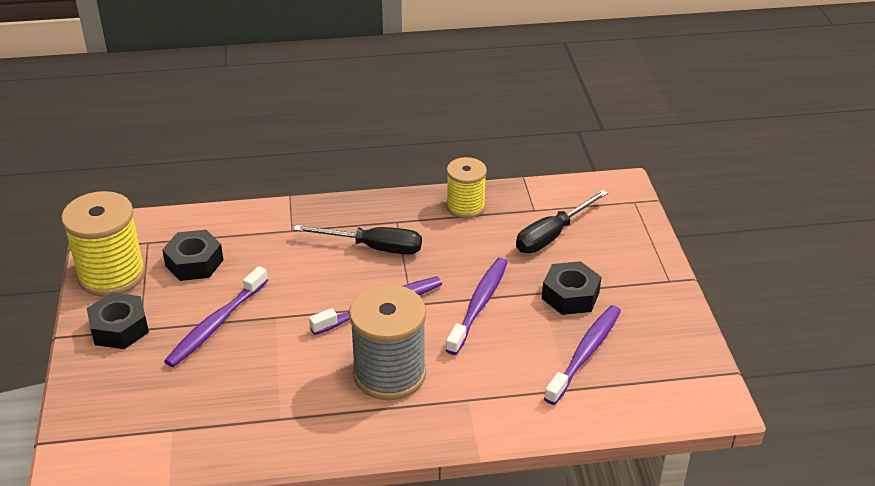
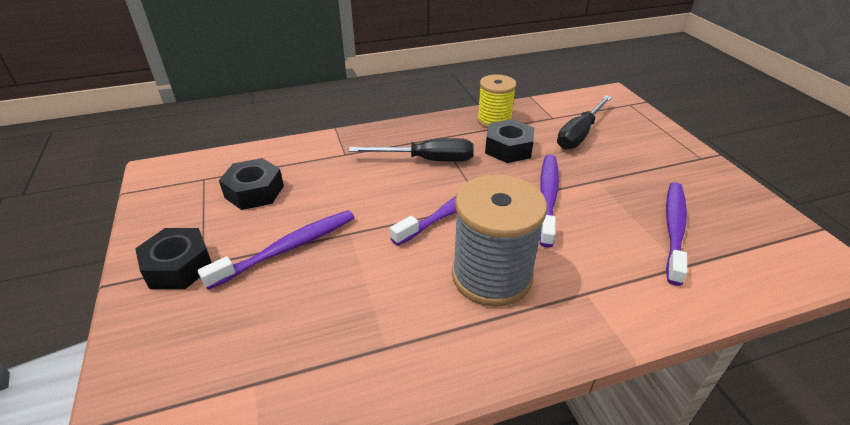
camera: 10 degrees left, 0 degrees up
(112, 275) = (167, 212): yellow spool -> none
(216, 324) = (288, 248): purple toothbrush -> purple toothbrush turned 150 degrees counterclockwise
(570, 295) = (626, 179): black nut -> black nut (508, 148)

